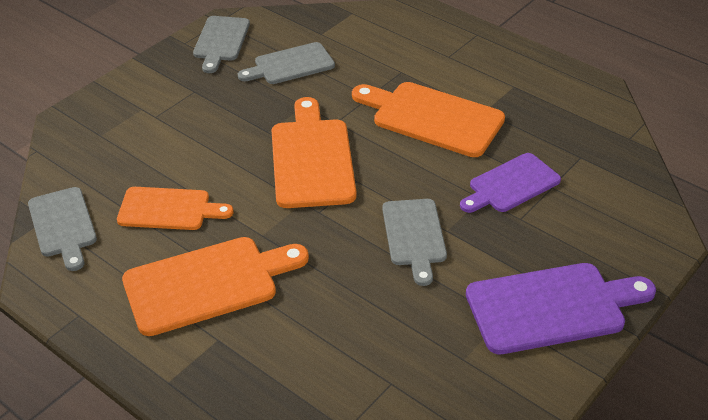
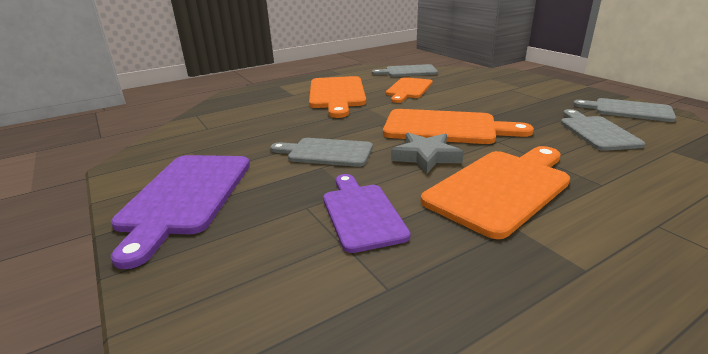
camera: 110 degrees right, 15 degrees down
(393, 164) = (426, 157): none -> grey star

